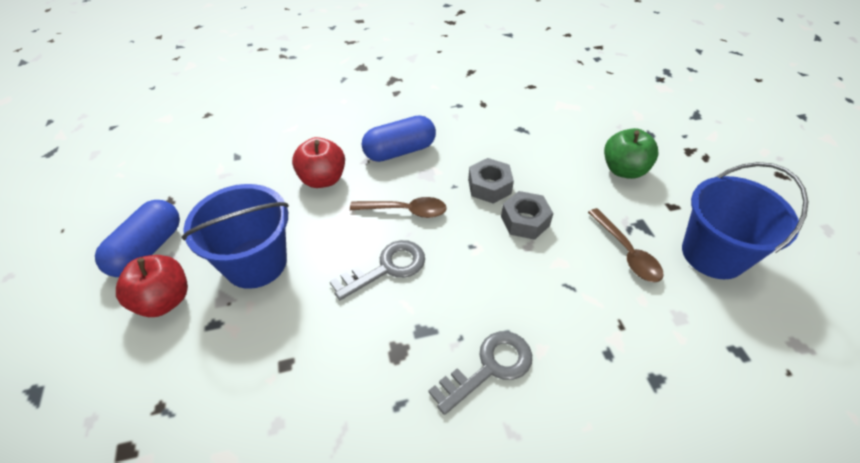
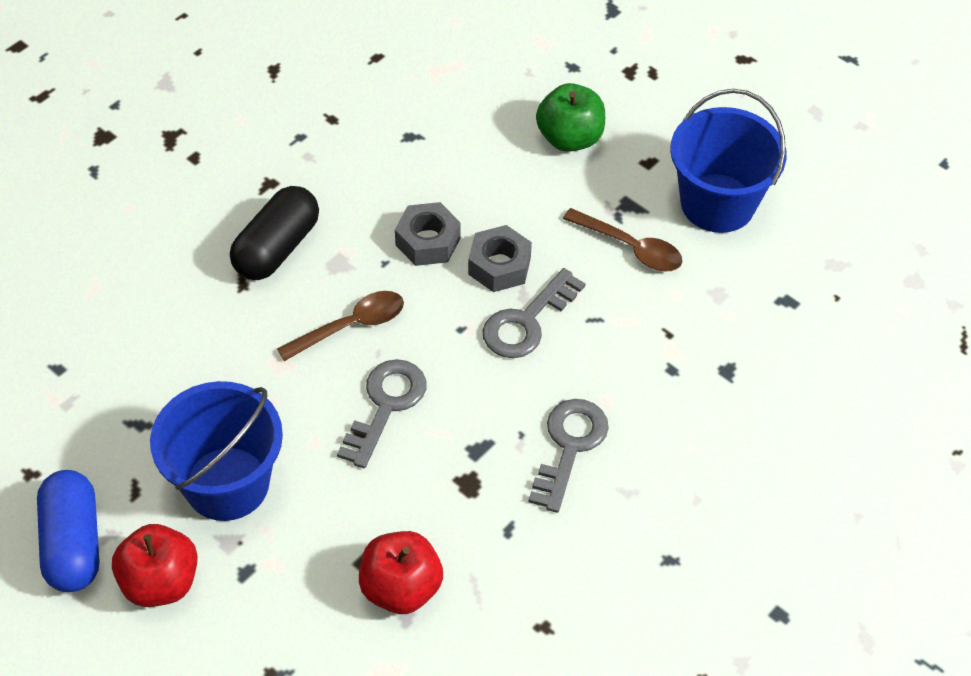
camera: 35 degrees left, 5 degrees up
(322, 179) = (210, 339): red apple -> red apple (401, 588)
(399, 151) = (277, 248): blue capsule -> black capsule
(519, 263) = (527, 321): none -> grey key

